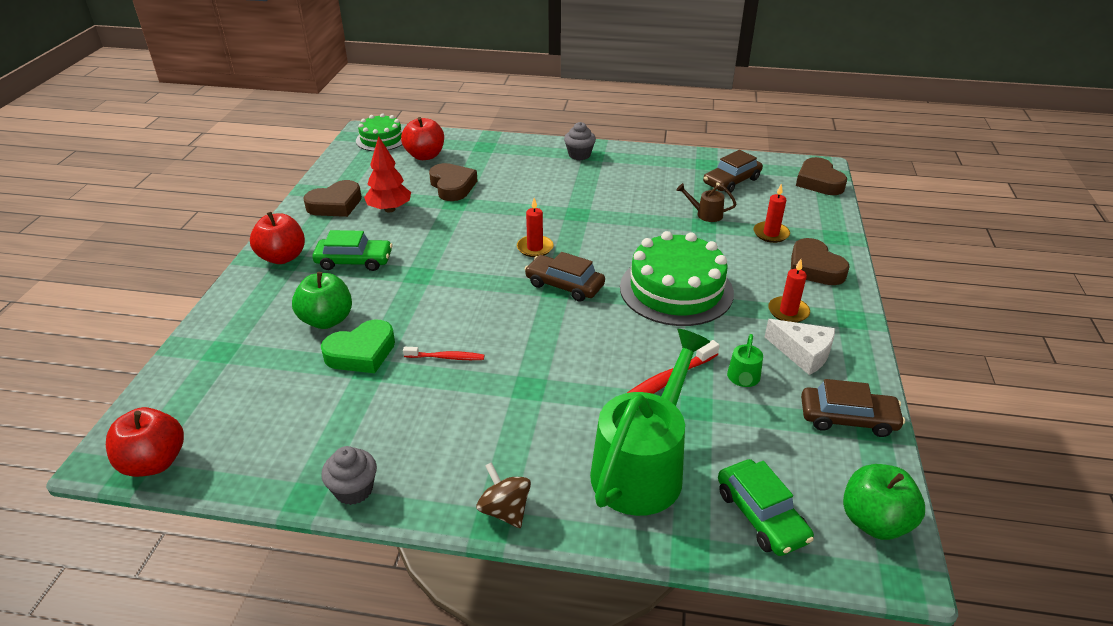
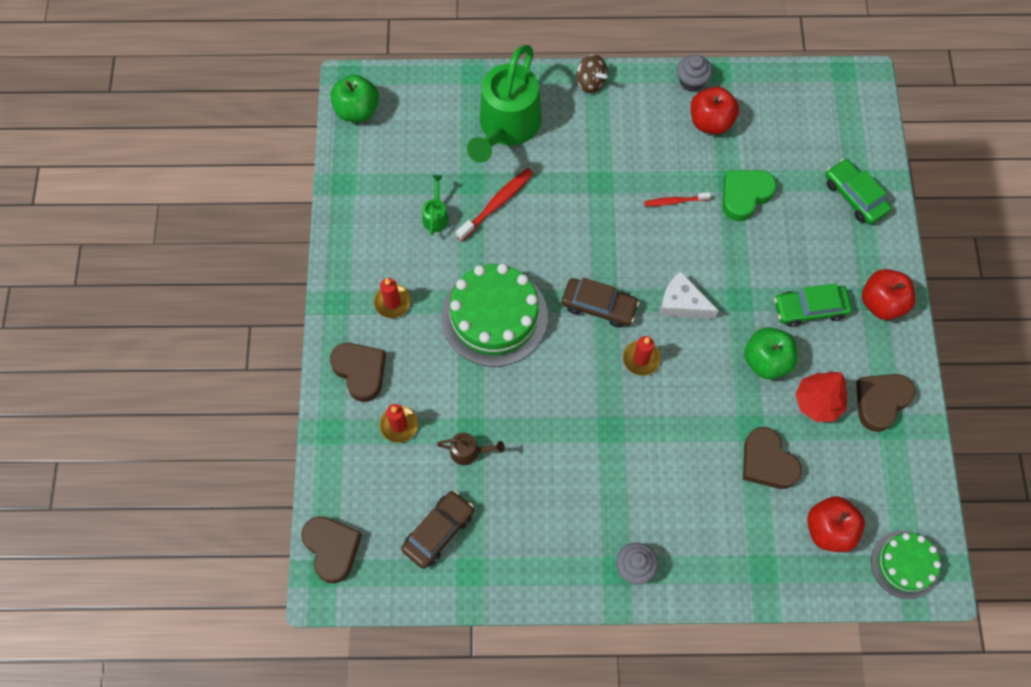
camera: 170 degrees right, 30 degrees up
(154, 462) = (833, 80): red apple -> red apple (710, 122)
(327, 320) = (792, 227): green apple -> green apple (766, 361)
(761, 515) = (428, 103): green car -> green car (854, 196)
(802, 353) = (385, 252): white cheese -> white cheese (682, 303)
(847, 418) = (360, 189): brown car -> none

